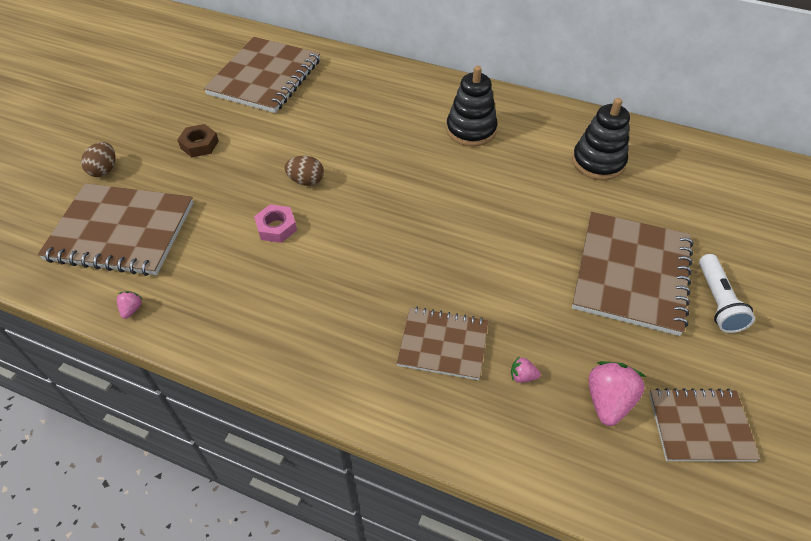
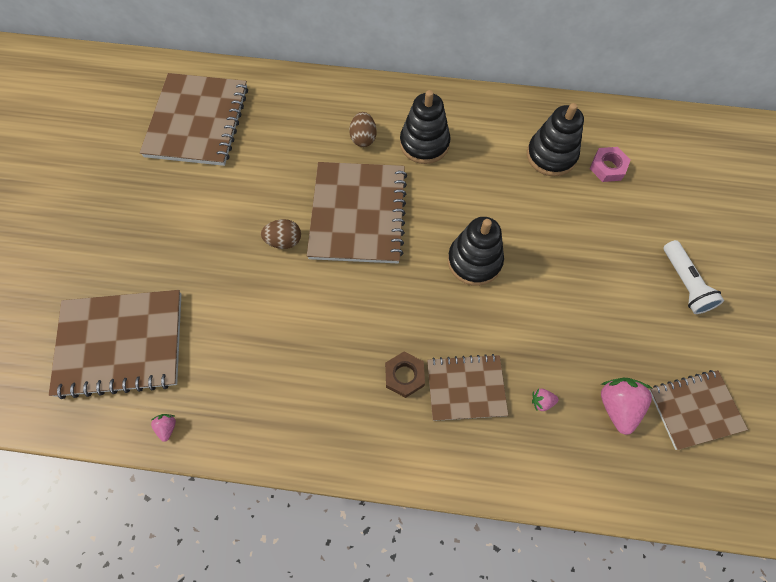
camera: 15 degrees left, 15 degrees up
(104, 170) = (73, 275): brown egg -> brown egg (363, 138)
(199, 144) = (160, 222): brown nut -> brown nut (404, 376)
(276, 227) = (273, 301): pink nut -> pink nut (607, 167)
(489, 234) = (474, 261): none -> black stacking toy
(631, 274) = (608, 273): brown notebook -> brown notebook (358, 214)

